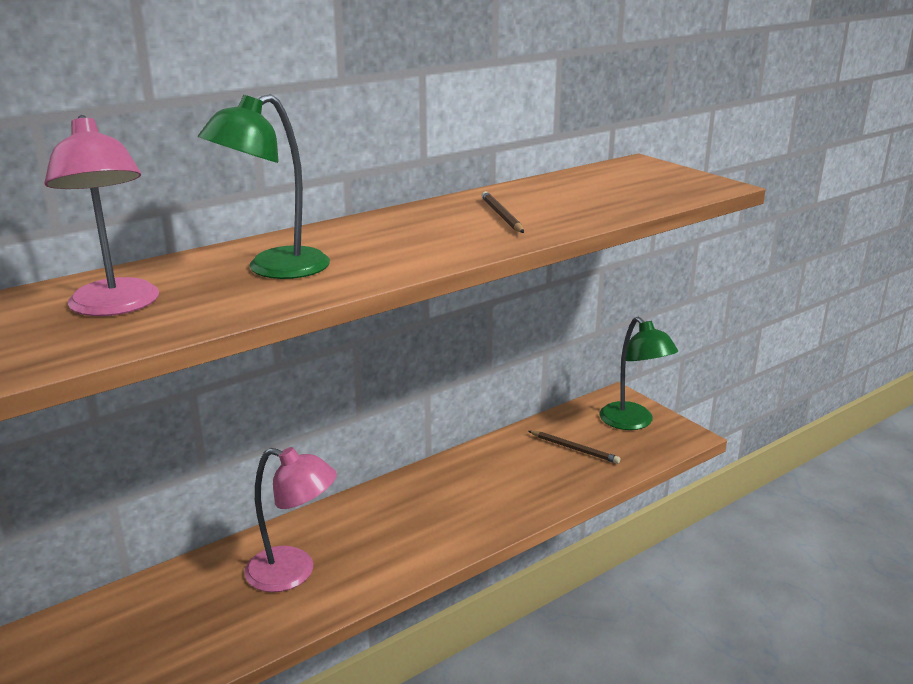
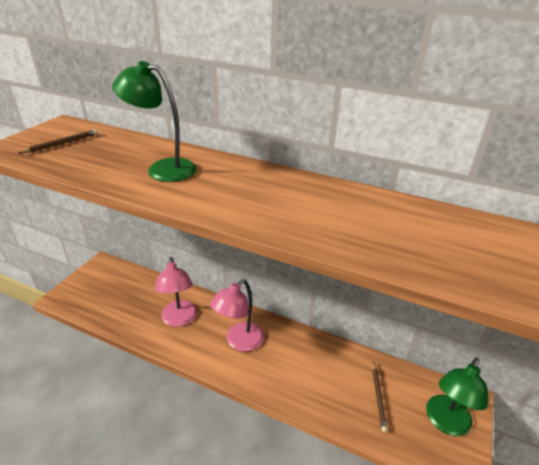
camera: 60 degrees right, 10 degrees up
(116, 307) = (92, 150): pink lamp -> pink lamp (239, 342)
(501, 216) = (324, 211): brown pencil -> brown pencil (61, 143)

